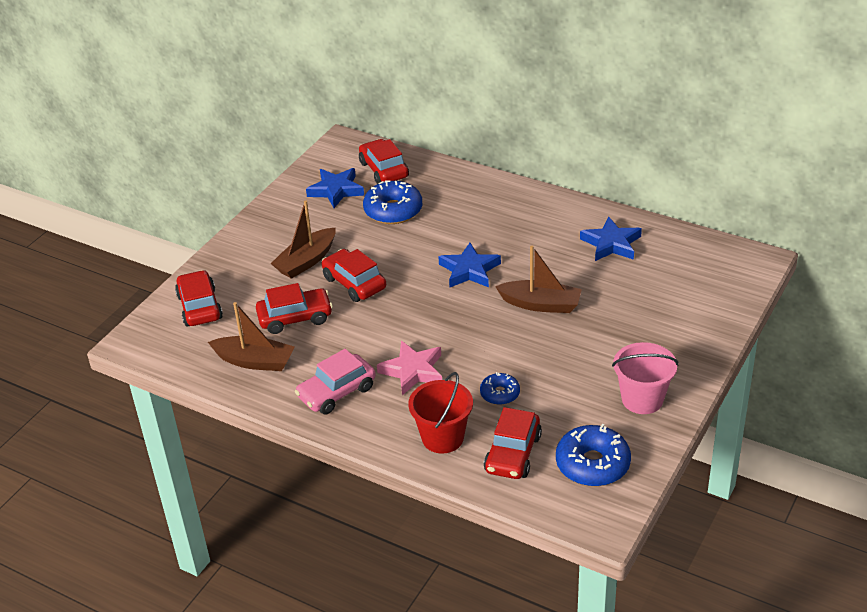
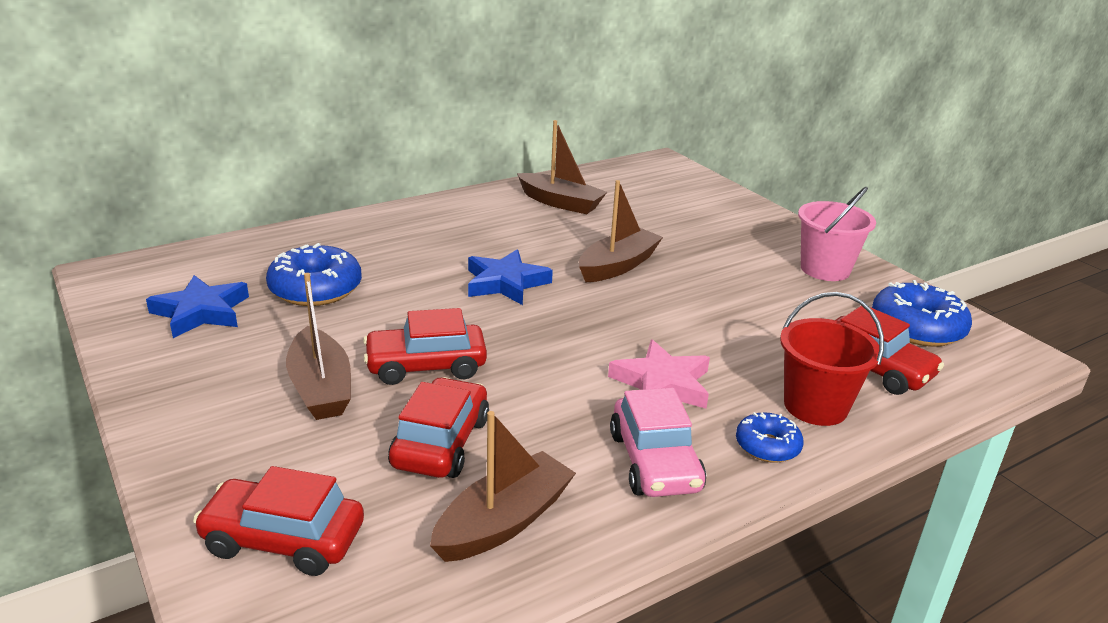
camera: 65 degrees left, 10 degrees down
(384, 170) = (221, 267): red car -> none
(500, 394) = (757, 340): blue donut -> blue donut (767, 446)
(611, 244) = (560, 203): blue star -> brown boat

